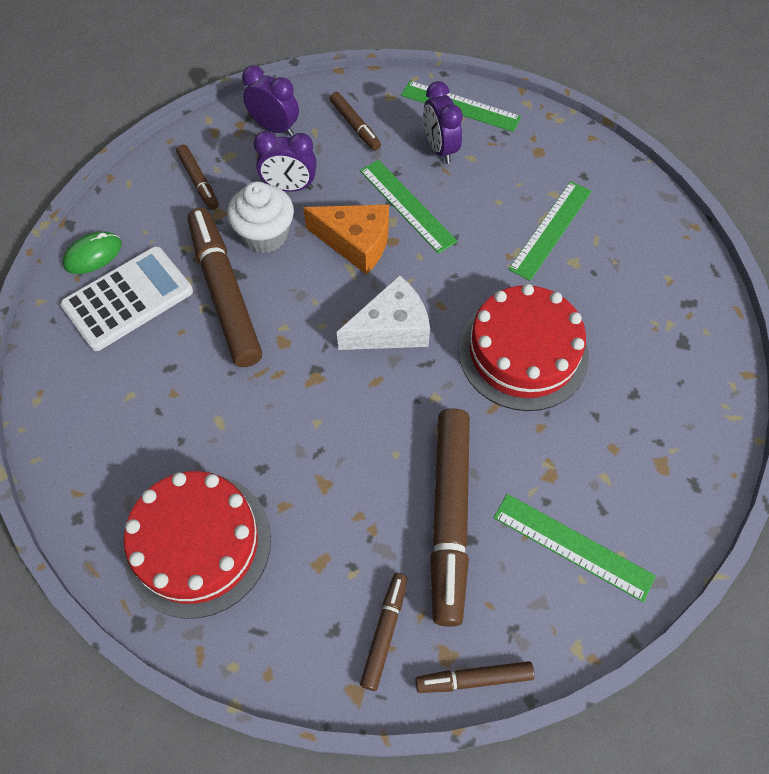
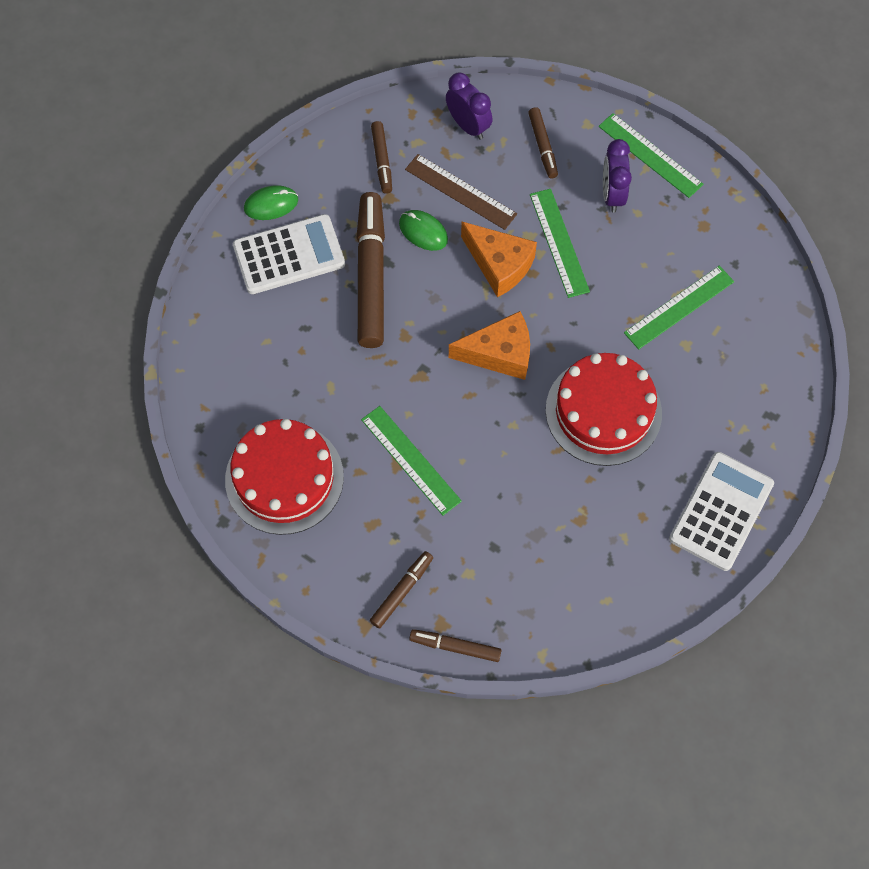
camera: 20 degrees right, 5 degrees up
(265, 235) = (423, 231): white cupcake -> green mouse
(290, 187) = (460, 191): purple clock -> brown ruler
(391, 328) = (499, 353): white cheese -> orange cheese
(449, 517) = (485, 525): brown marker -> none
(572, 546) = (572, 580): green ruler -> green ruler (410, 460)
(690, 415) = (721, 511): none -> white calculator

